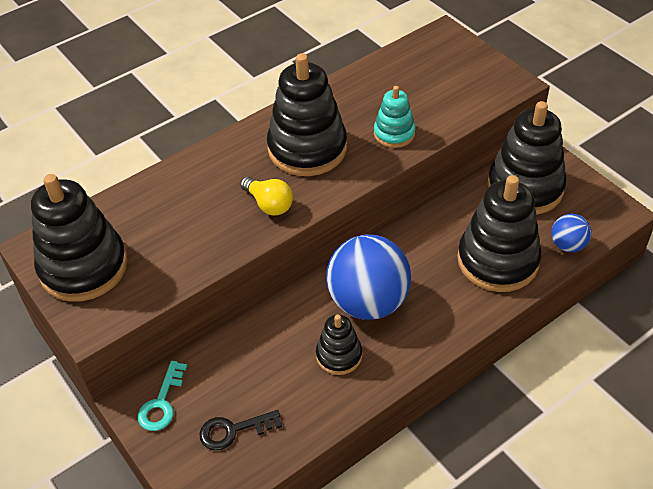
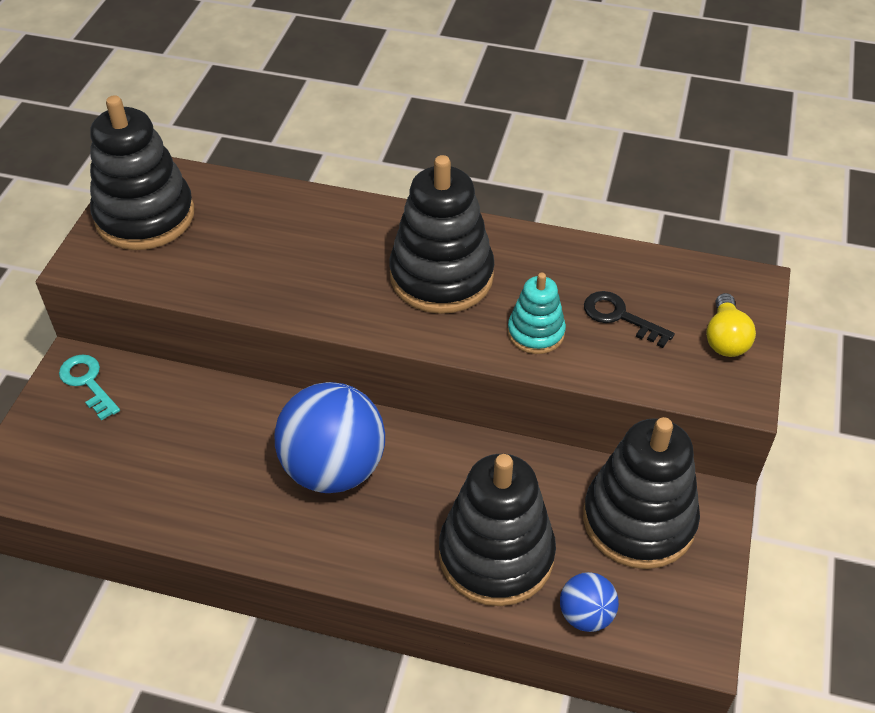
camera: 50 degrees right, 0 degrees up
(162, 402) = (87, 382): turquoise key -> turquoise key turned 75 degrees clockwise
(233, 430) = (92, 455): black key -> black key (620, 317)
(269, 204) = (335, 293): yellow light bulb -> yellow light bulb (725, 338)
(339, 355) = (243, 485): black stacking toy -> none

